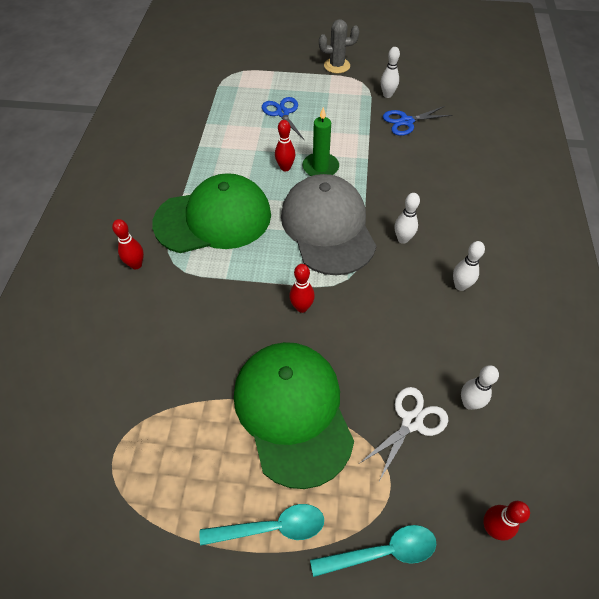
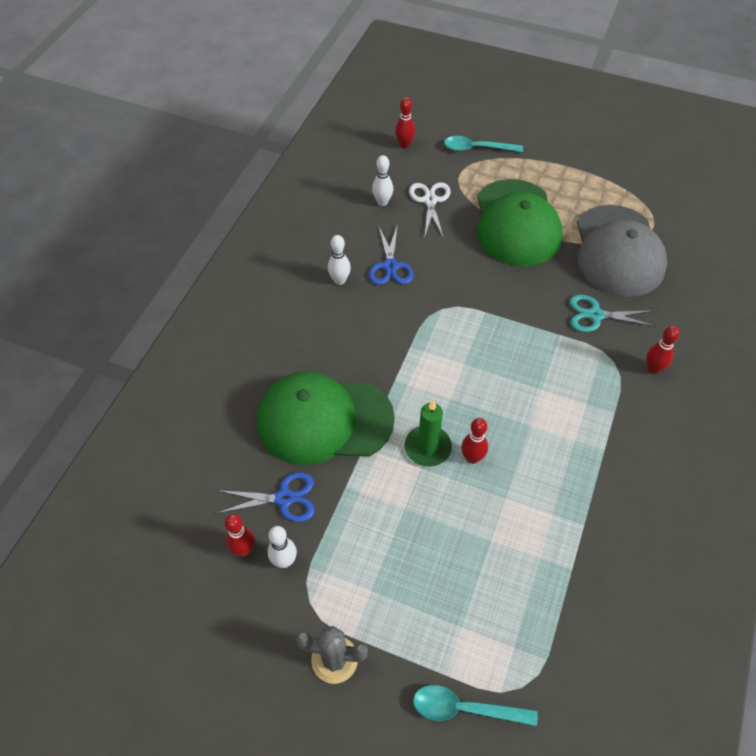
camera: 165 degrees left, 0 degrees up
(191, 307) = (595, 315): none -> turquoise scissors
(213, 219) = (569, 405): green cap -> green cap (324, 420)
(271, 527) = (543, 170): turquoise spoon -> turquoise spoon (465, 708)
(282, 113) = (454, 562): blue scissors -> blue scissors (390, 266)
(301, 307) = (492, 293): red bowling pin -> red bowling pin (243, 549)
(328, 227) = (443, 365): grey cap -> grey cap (618, 251)
(403, 239) = (370, 335): white bowling pin -> none
(412, 422) = (430, 200): white scissors -> white scissors turned 120 degrees clockwise

